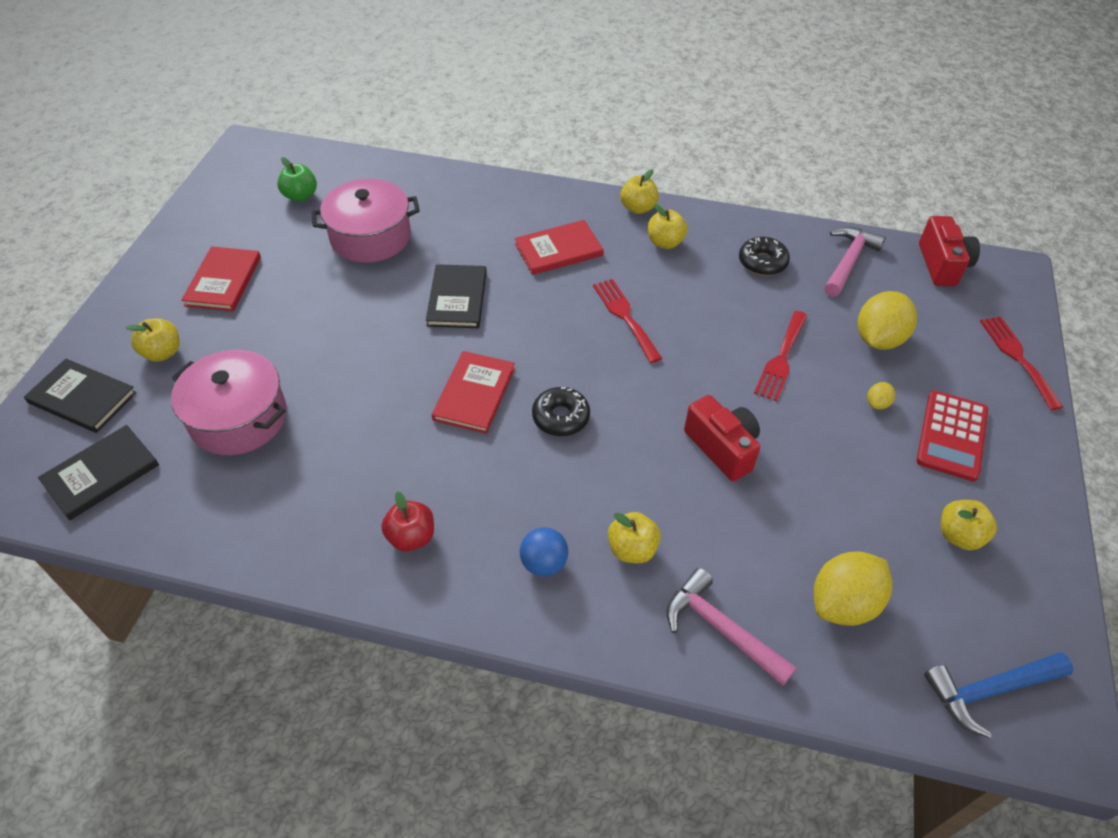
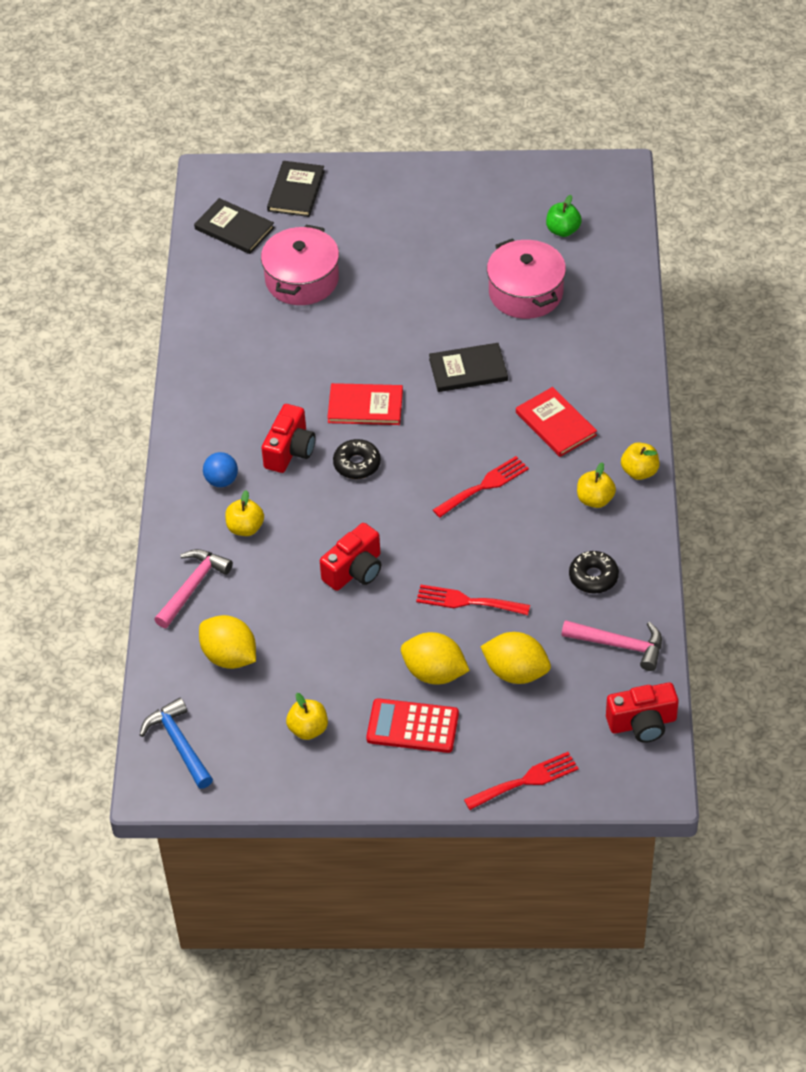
camera: 80 degrees right, 0 degrees up
(163, 353) = (351, 215): yellow apple -> none
(223, 281) = (438, 220): red book -> none
(411, 537) = (225, 404): red apple -> none
(517, 479) = (290, 451): none -> red camera
(877, 403) = (434, 673): yellow lemon -> yellow lemon, size x2.23

